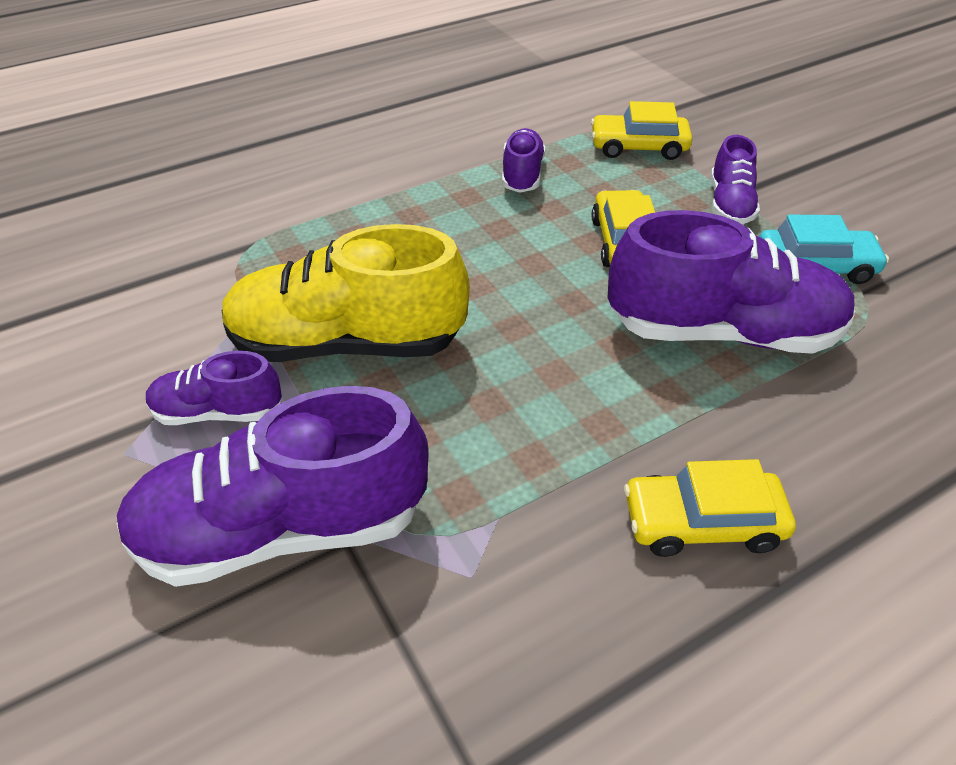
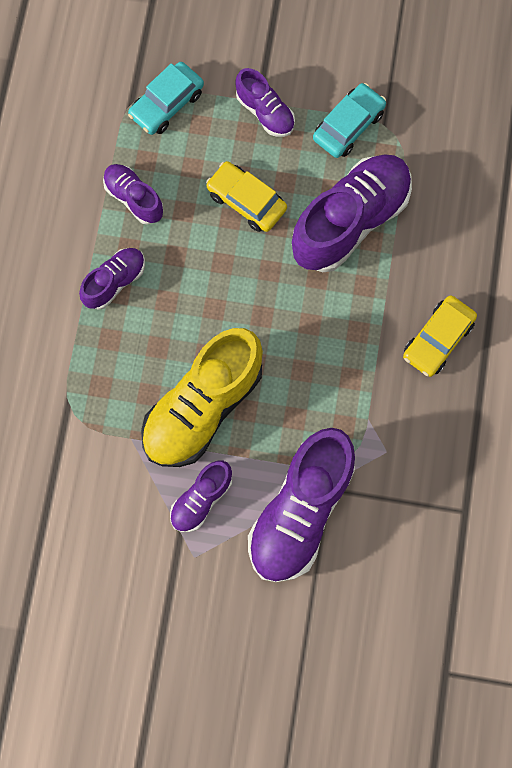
camera: 50 degrees left, 30 degrees up
(421, 206) = (115, 282): none -> purple shoe
(638, 147) = (167, 104): yellow car -> turquoise car

